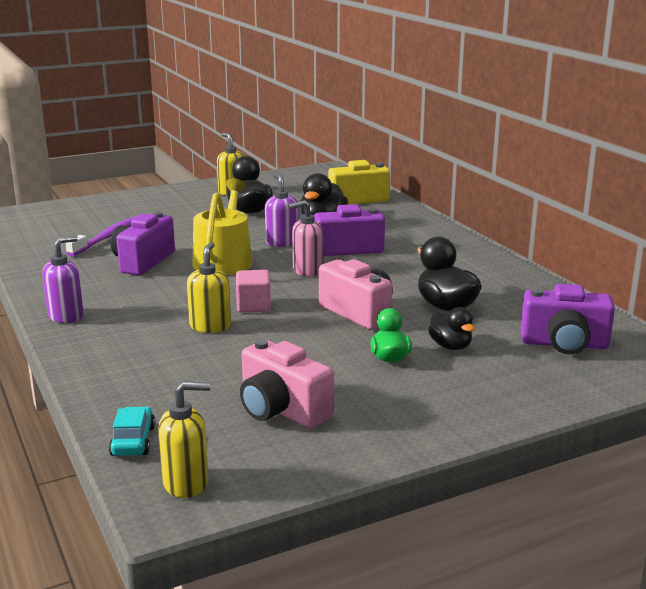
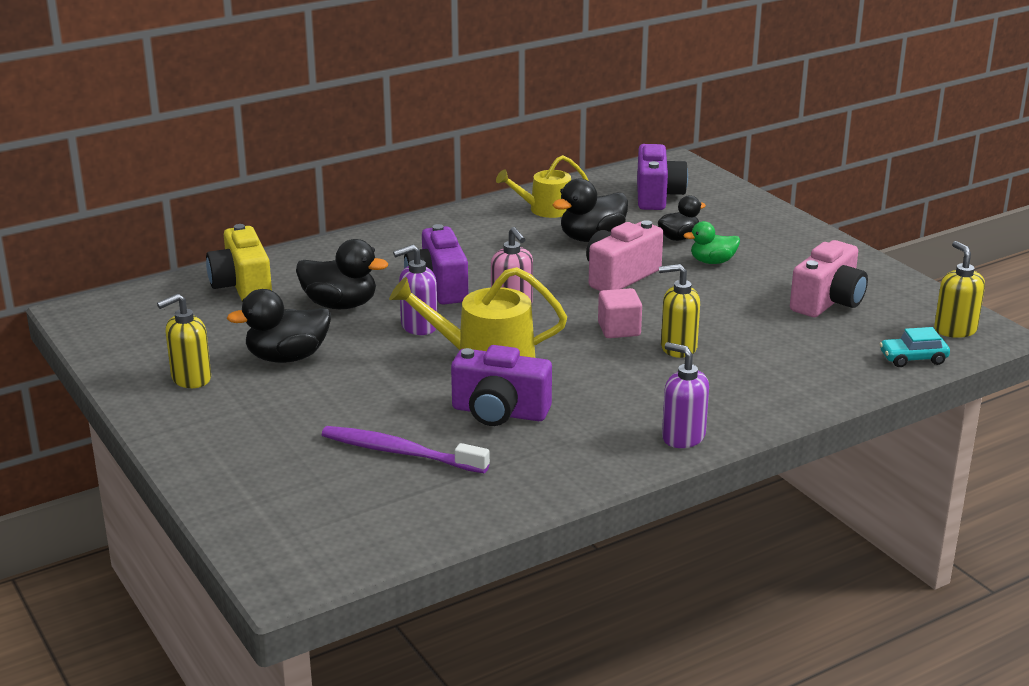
camera: 95 degrees left, 5 degrees up
(513, 290) = (545, 209): none -> yellow watering can

